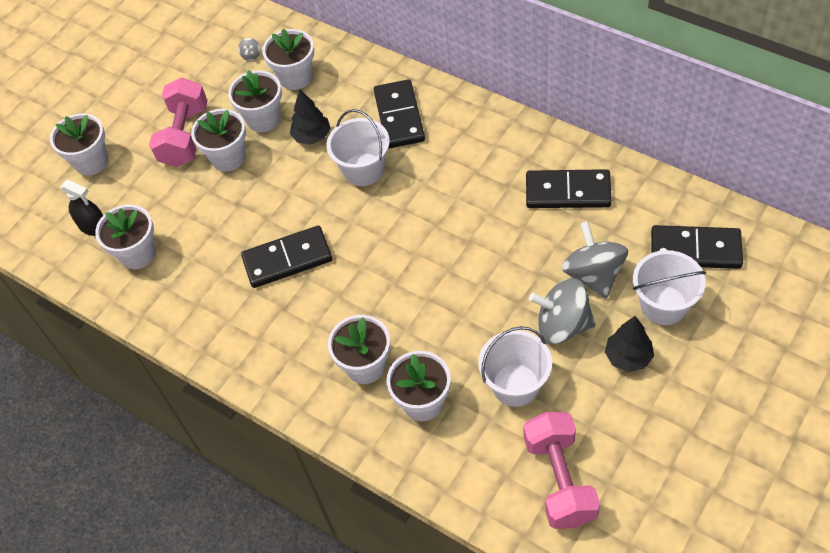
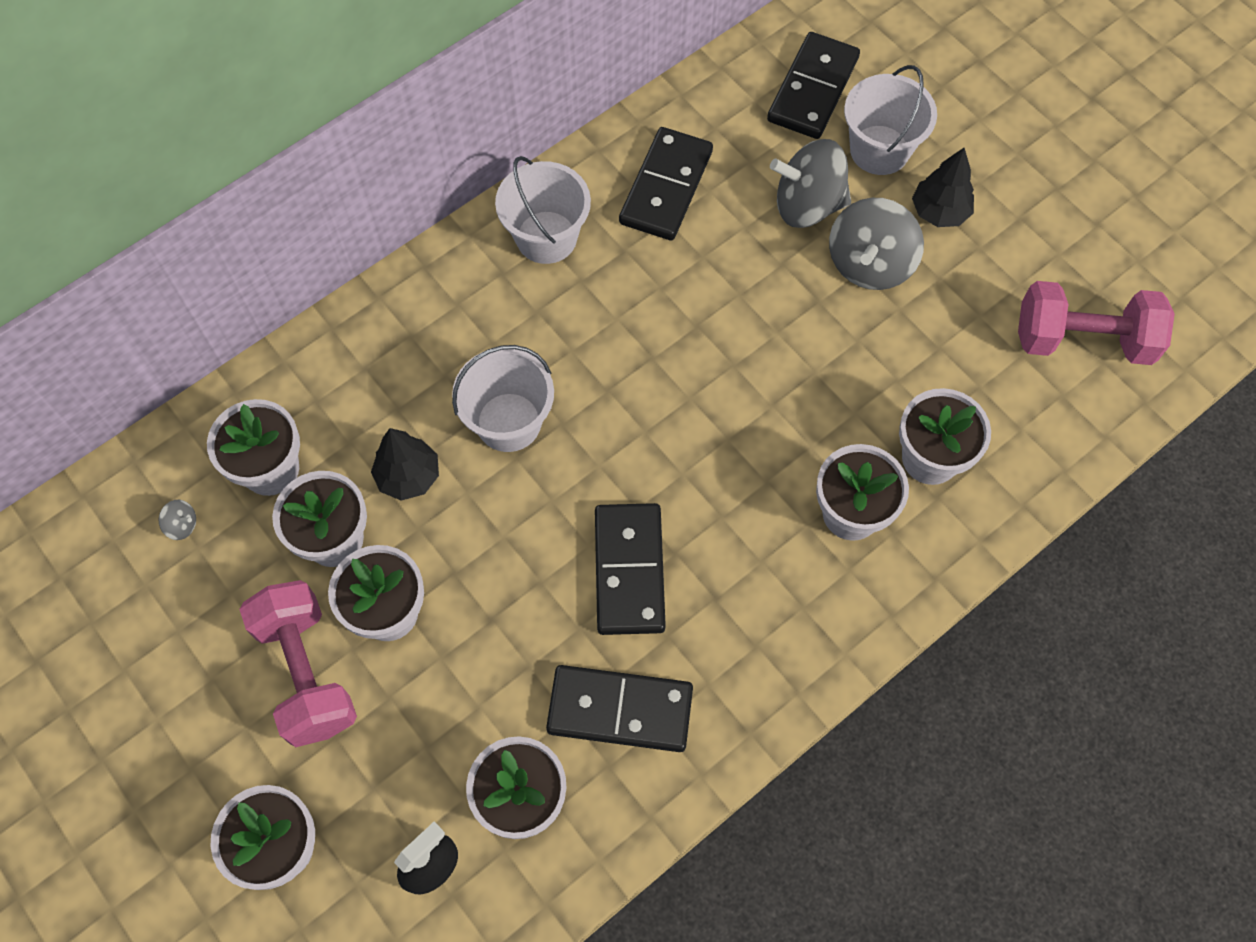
camera: 80 degrees left, 10 degrees up
(185, 136) = (307, 672): pink dumbbell -> pink dumbbell turned 45 degrees clockwise
(399, 116) = (431, 346): black domino -> black domino (620, 710)
(515, 385) = (939, 344): white bucket -> white bucket (546, 237)

